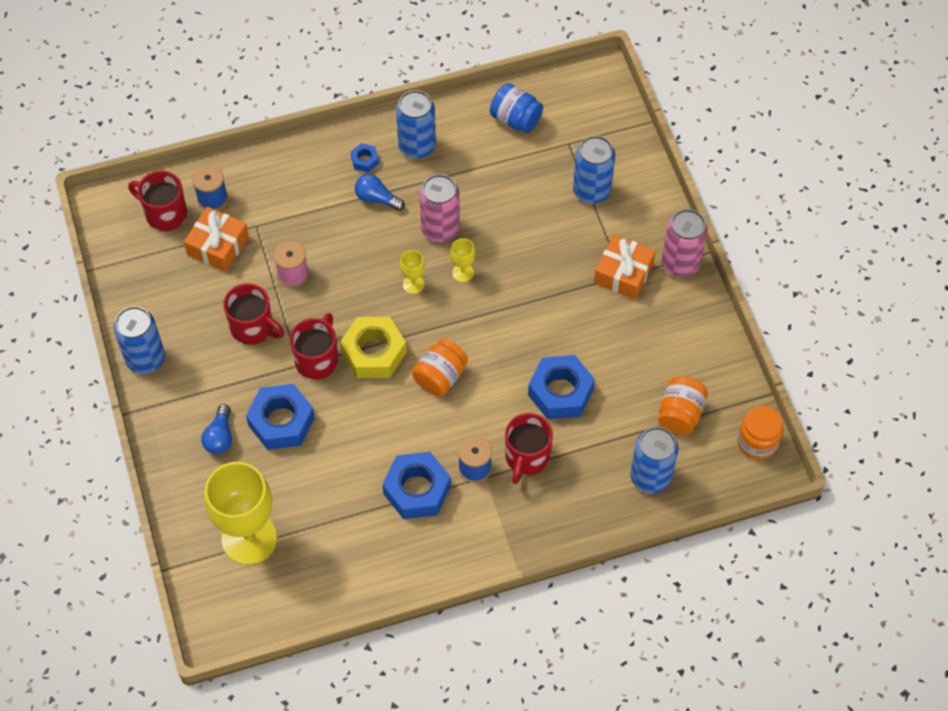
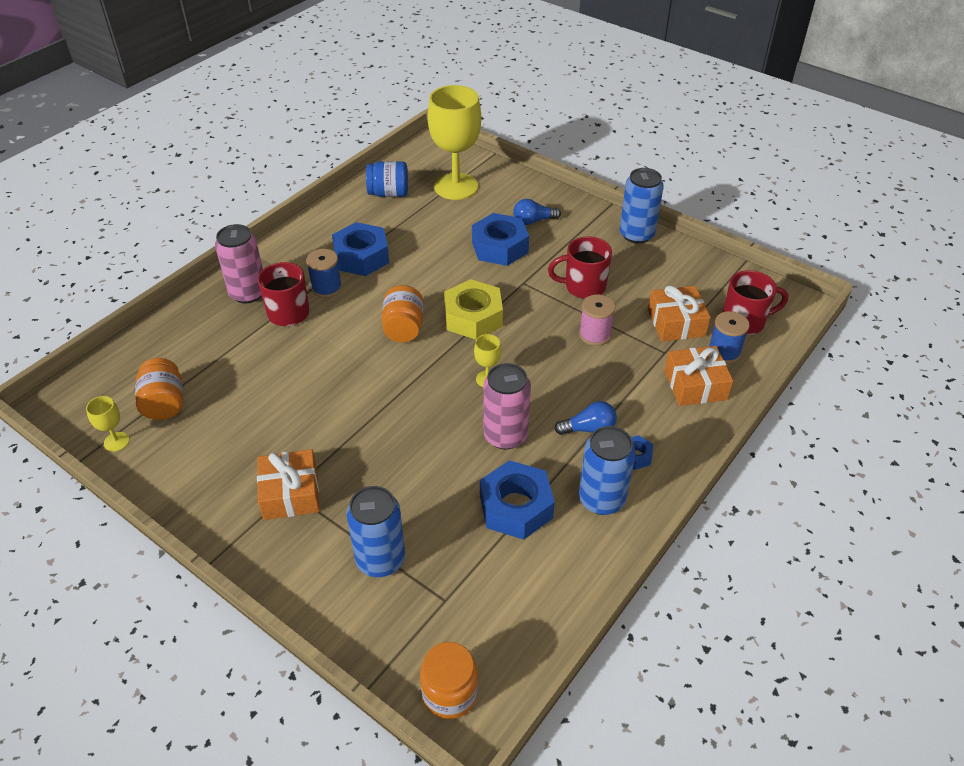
camera: 145 degrees right, 15 degrees down
(220, 437) = (533, 221): blue light bulb -> blue light bulb turned 75 degrees counterclockwise
(265, 186) = (695, 385): none -> orange gift
(317, 360) = (513, 292): red mug -> none
(463, 272) = (451, 411): yellow goblet -> yellow goblet (116, 441)
(515, 119) = (527, 592): blue jar -> blue jar (388, 193)
(560, 392) = (289, 367): blue nut -> blue nut (516, 507)
(650, 477) = (170, 347): blue can -> none
(680, 263) = (233, 537): pink can -> pink can (248, 293)
(757, 442) = (75, 417): orange jar -> orange jar (450, 693)

